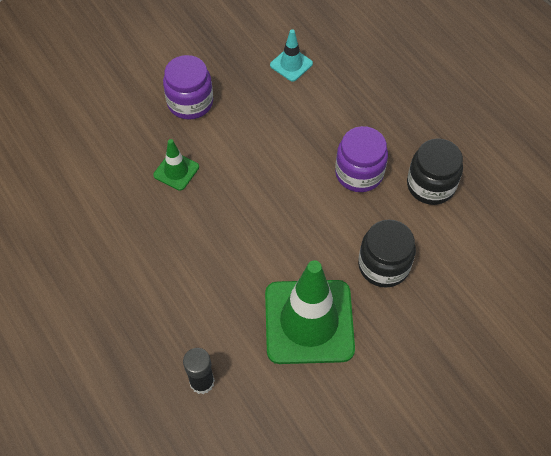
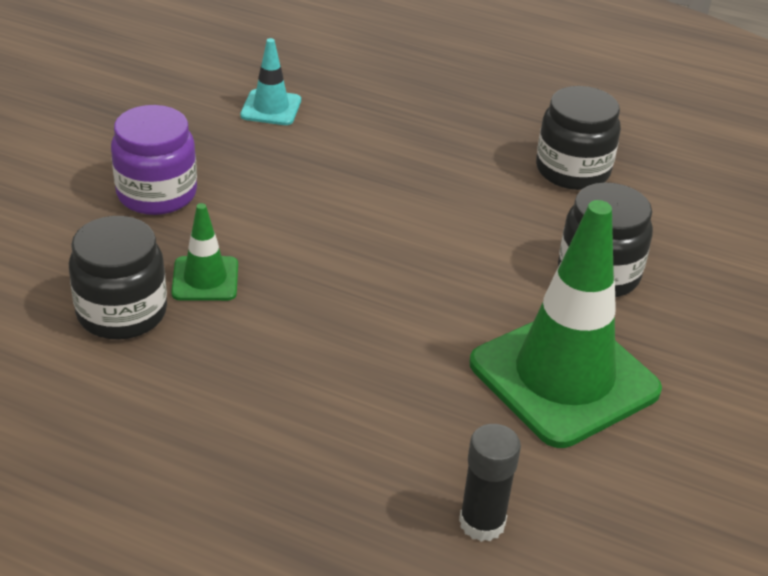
camera: 35 degrees left, 20 degrees down
(124, 174) = (122, 312): none -> black jar
(359, 173) = (471, 189): purple jar -> none

